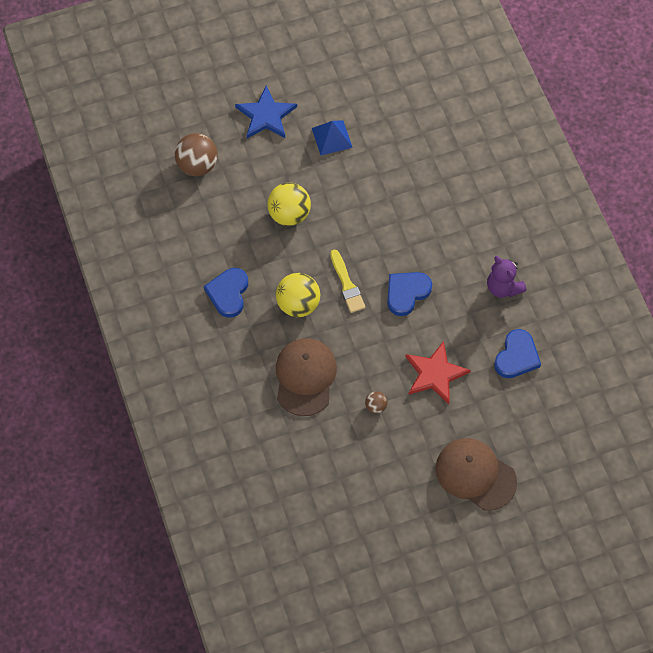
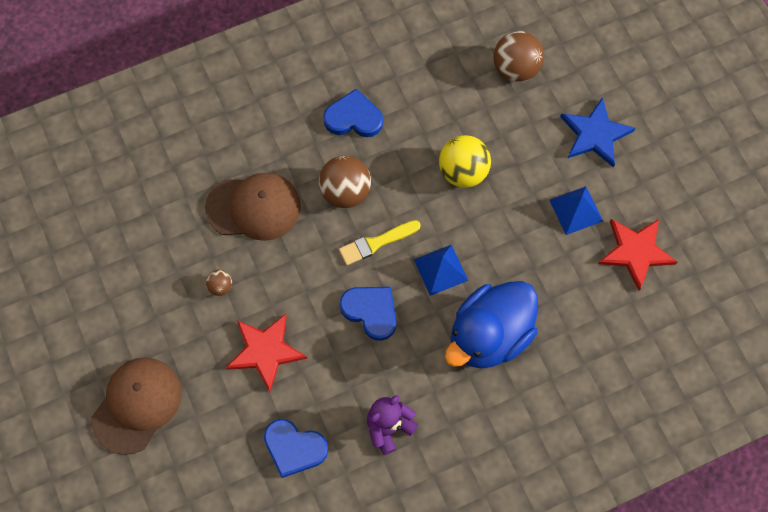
camera: 85 degrees right, 5 degrees up
(298, 304) = (345, 192): yellow ball -> brown ball
(371, 101) = (635, 252): none -> red star
(374, 239) = (440, 269): none -> blue pyramid
(433, 210) = (489, 336): none -> blue duck

